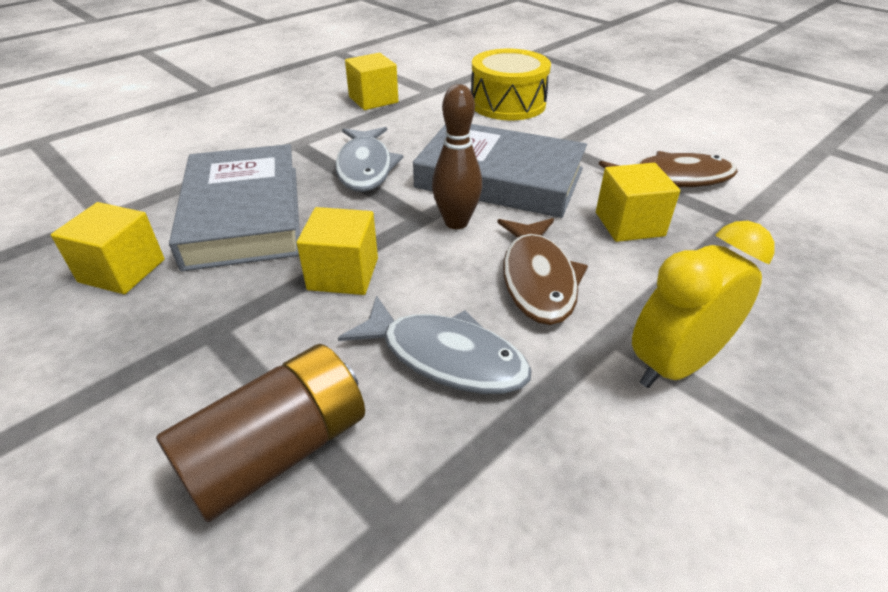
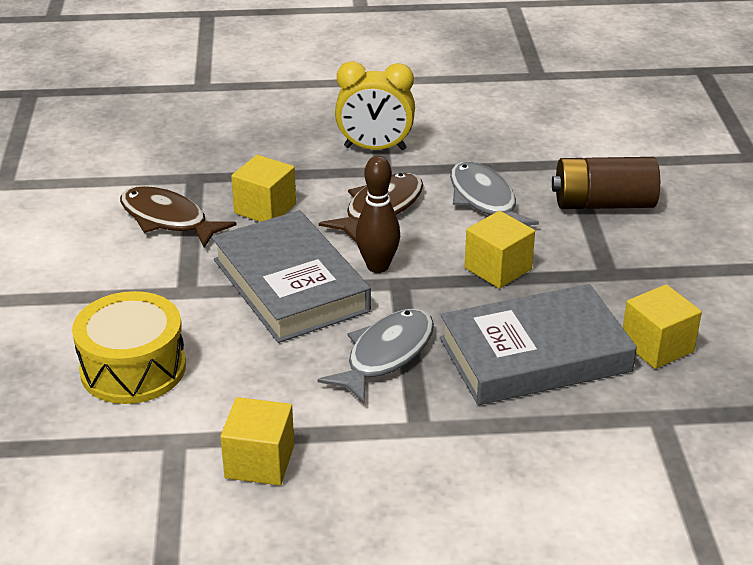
camera: 140 degrees left, 5 degrees down
(244, 215) = (534, 354): grey book -> grey book turned 45 degrees clockwise

